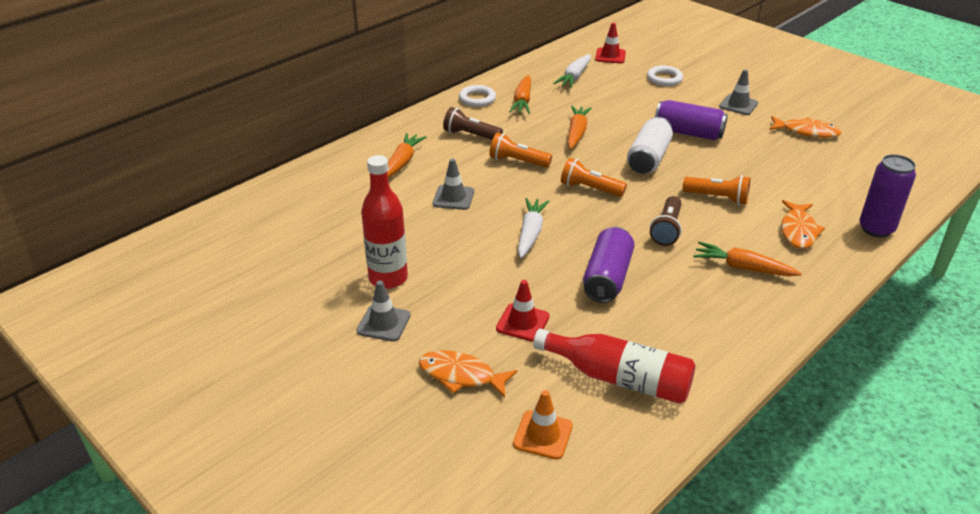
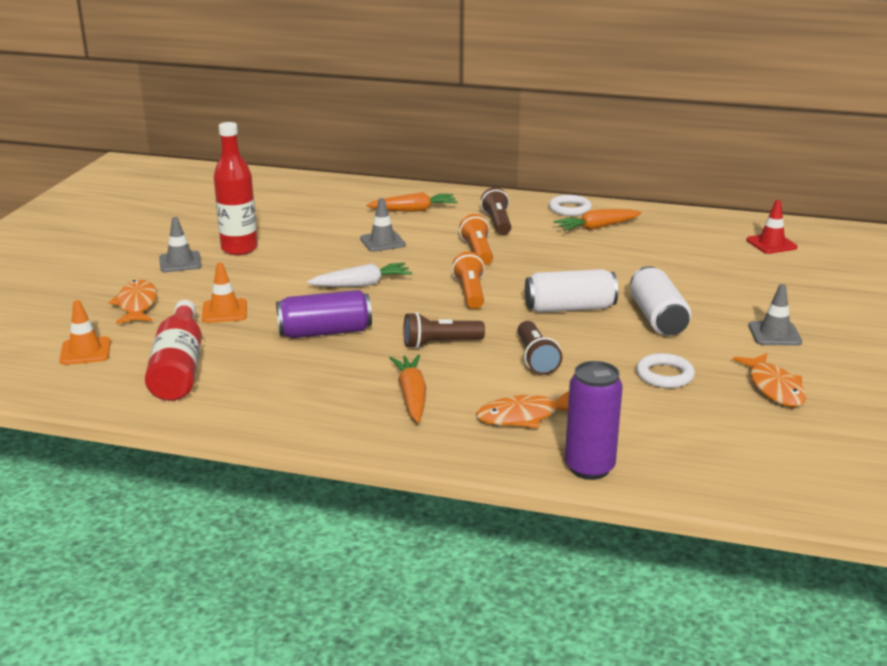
camera: 60 degrees right, 10 degrees down
(522, 322) = (224, 311): red traffic cone -> orange traffic cone
(574, 77) = (689, 238): white carrot -> none
(576, 133) = (571, 264): orange carrot -> none
(664, 79) = (767, 281): white ring -> white ring (664, 375)
(688, 133) = (657, 318): purple can -> white can
(717, 198) = (536, 359): orange flashlight -> brown flashlight

